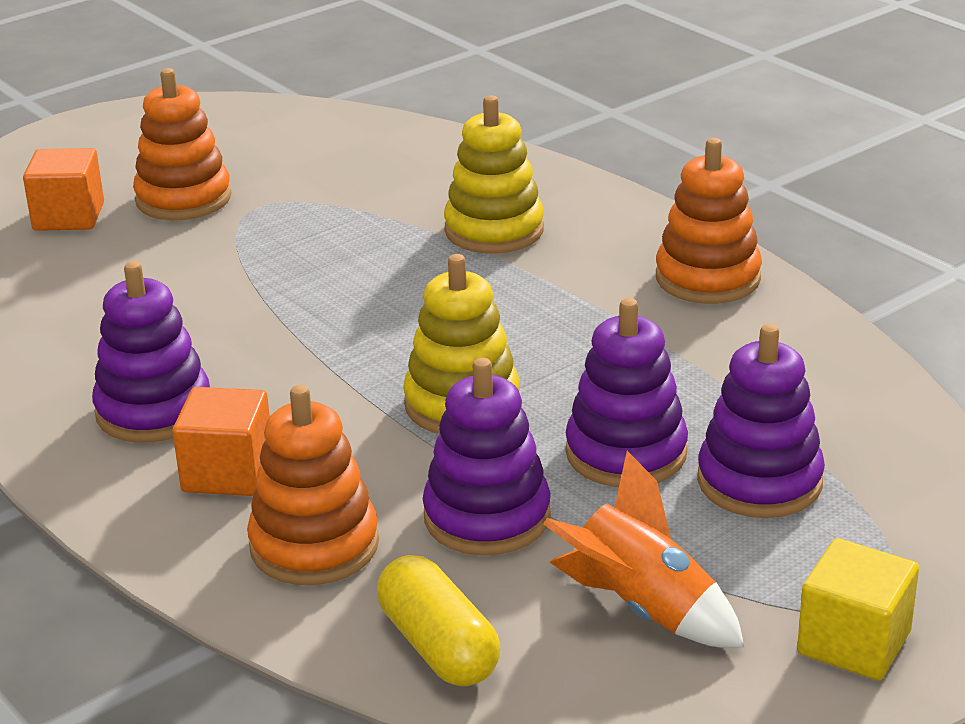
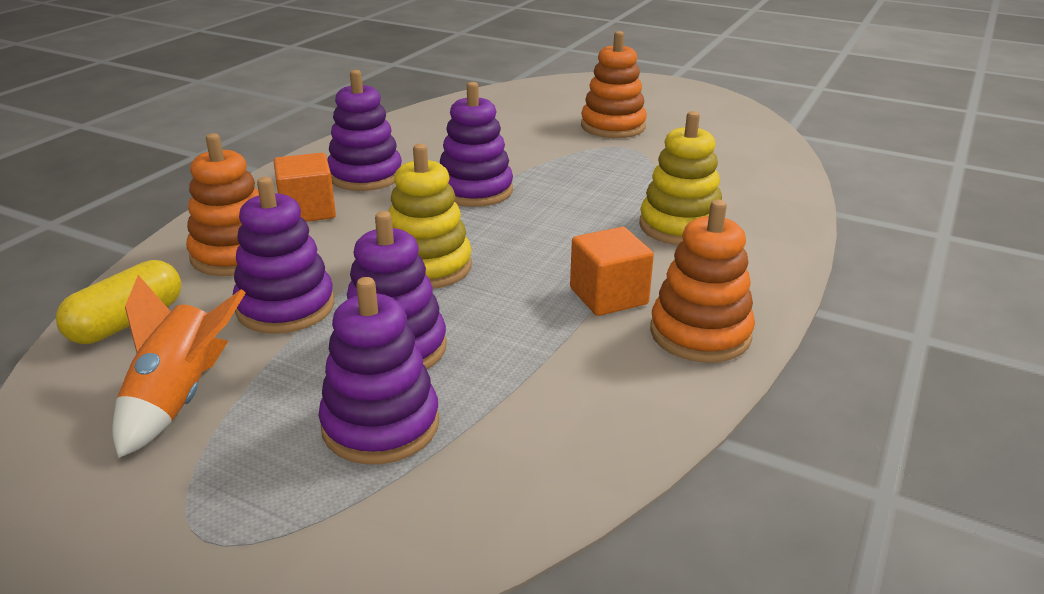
camera: 65 degrees right, 0 degrees up
(68, 216) = (561, 106): orange cube -> orange cube (608, 296)
(284, 335) = (475, 190): none -> purple stacking toy
(854, 643) = (138, 529): yellow cube -> none

